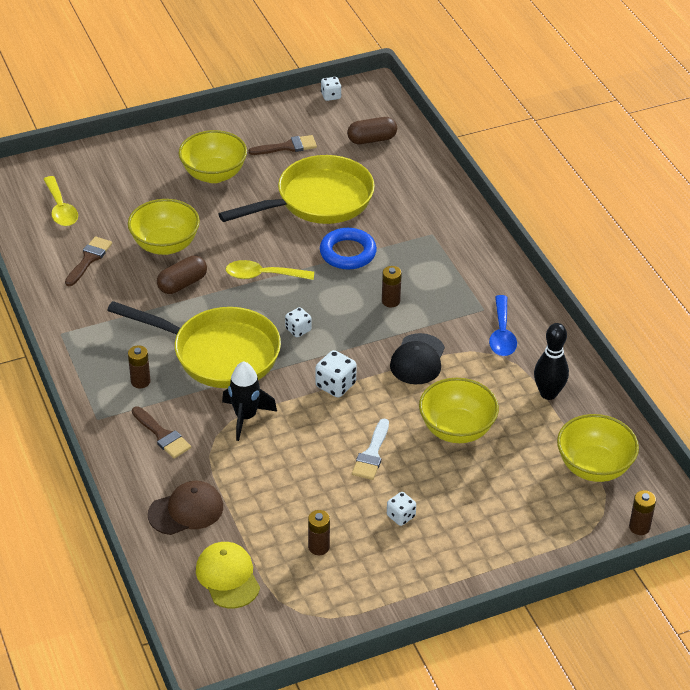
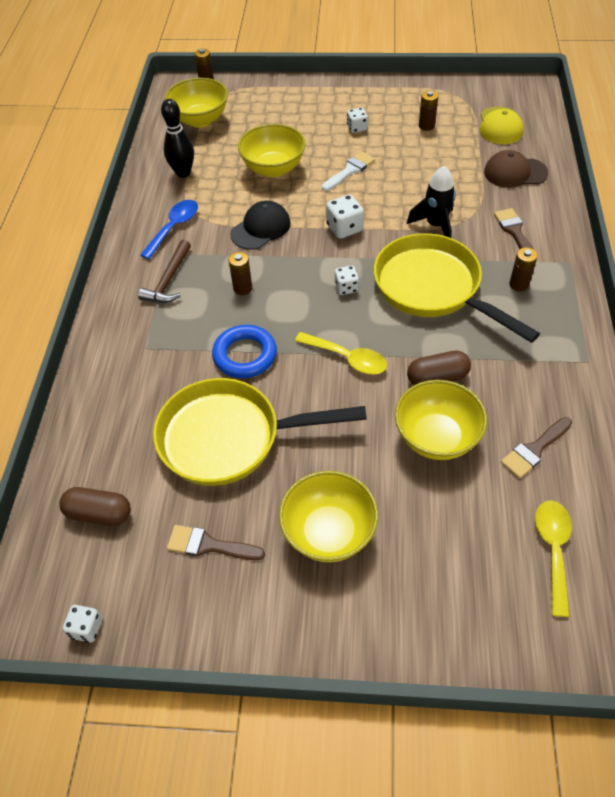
camera: 150 degrees left, 10 degrees up
(462, 287) = (169, 280): none -> brown hammer

